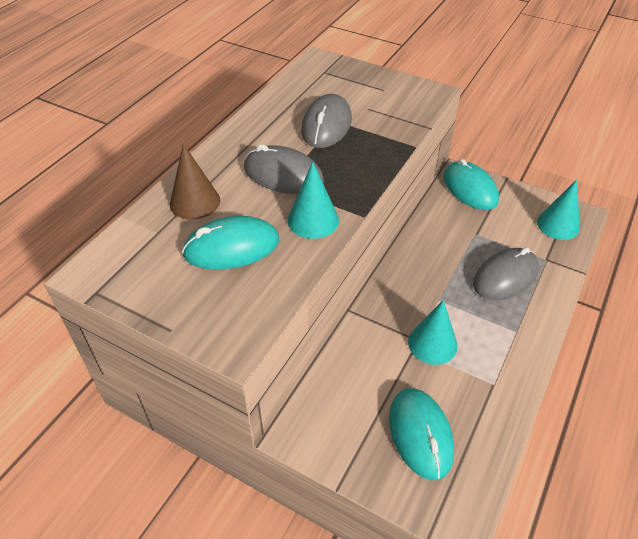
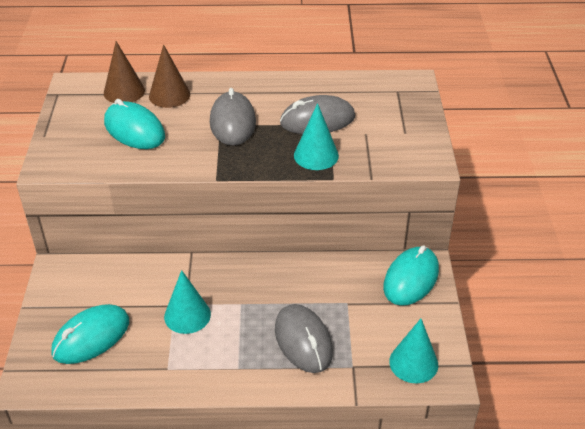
camera: 60 degrees right, 5 degrees down
(152, 233) = (124, 91): none -> brown cone
(313, 220) = (191, 156): turquoise cone -> turquoise cone (316, 155)
(505, 277) = (303, 341): grey mouse -> grey mouse turned 45 degrees clockwise

